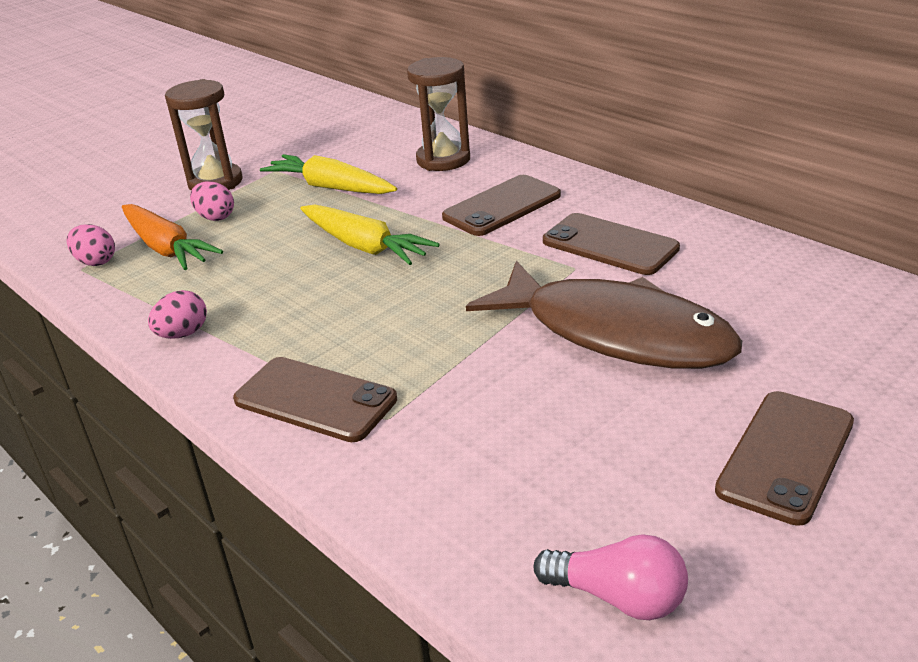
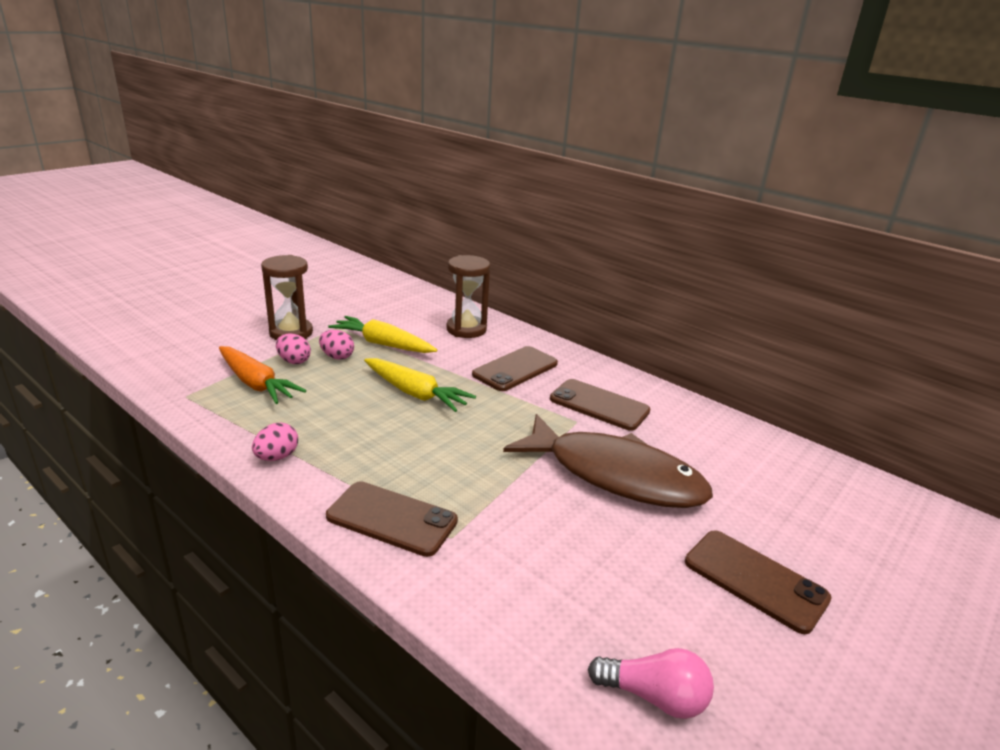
camera: 10 degrees left, 5 degrees down
(96, 262) = (198, 391): pink egg -> pink egg (337, 357)
(786, 456) = (755, 580): brown phone -> brown phone turned 75 degrees counterclockwise

